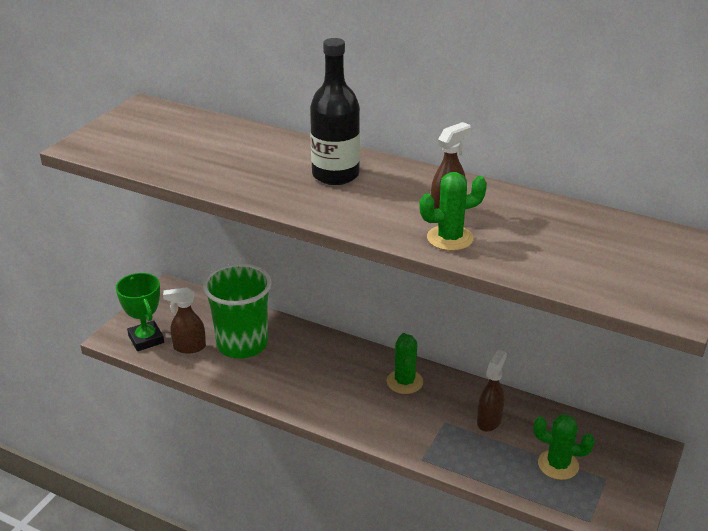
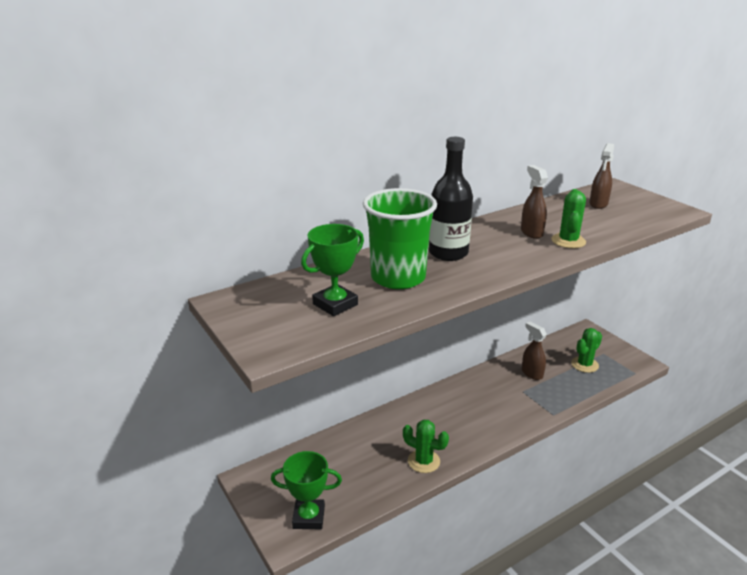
camera: 60 degrees left, 5 degrees down
(176, 150) = (335, 304): none -> green trophy
(189, 347) = (344, 491): brown spray bottle -> brown spray bottle (598, 204)
(242, 344) = (366, 457): green cup -> green cup (398, 278)
(404, 382) = (471, 392): green cactus -> green cactus (423, 461)

